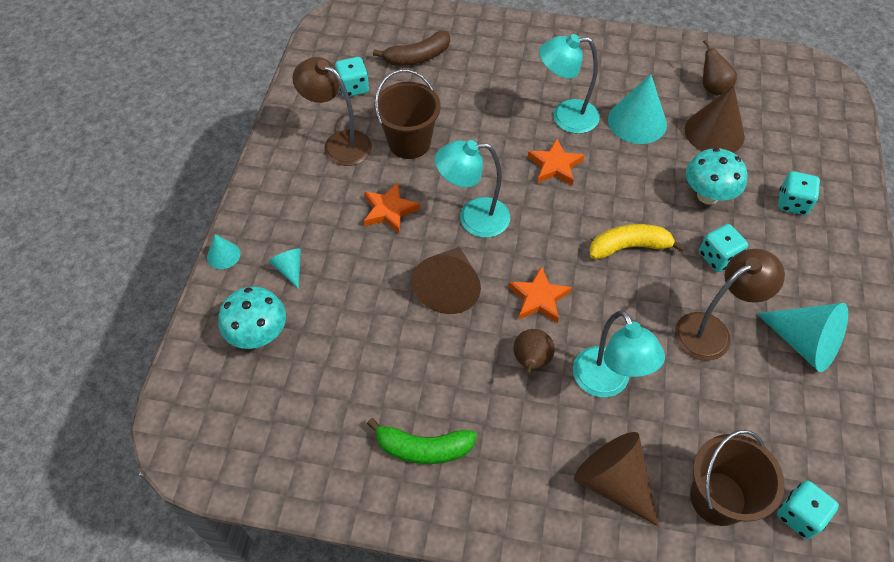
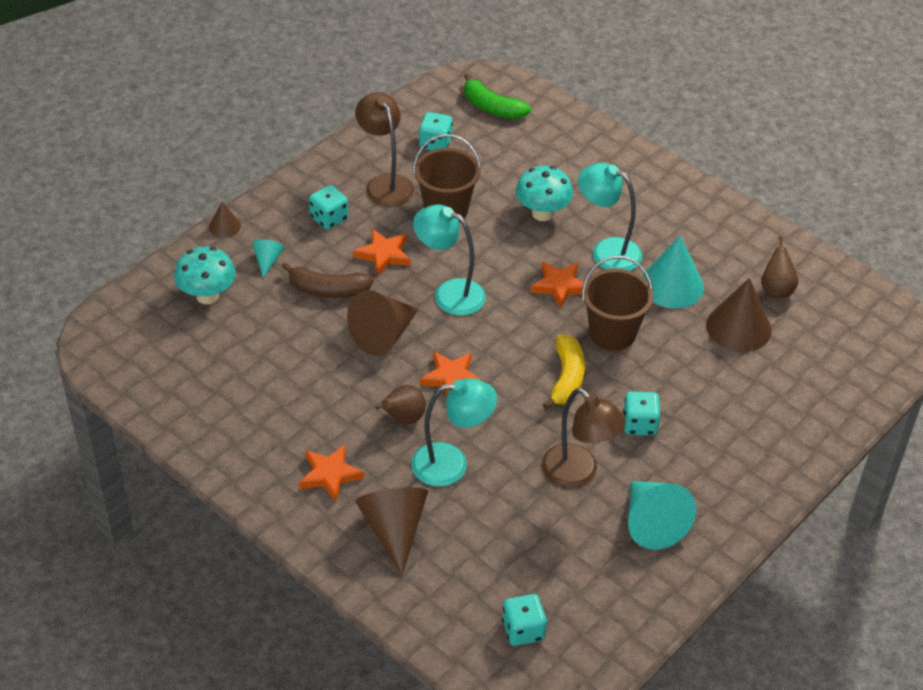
camera: 30 degrees right, 10 degrees down
(223, 255) = (224, 226): turquoise cone -> brown cone
(417, 57) = (514, 142): brown banana -> brown banana (328, 290)
(423, 448) = (267, 433): green banana -> green banana (492, 107)
(513, 458) = (330, 475): none -> orange star
(607, 383) = (451, 464): turquoise lamp -> turquoise lamp turned 105 degrees counterclockwise
(629, 247) = (566, 378): yellow banana -> yellow banana turned 75 degrees clockwise
(707, 195) = (679, 374): turquoise mushroom -> turquoise mushroom (542, 213)
(712, 331) = (578, 474): brown lamp -> brown lamp turned 45 degrees clockwise
(717, 498) = (467, 584): brown bucket -> brown bucket (612, 333)
(792, 203) = (755, 417): turquoise dice -> turquoise dice (329, 218)

